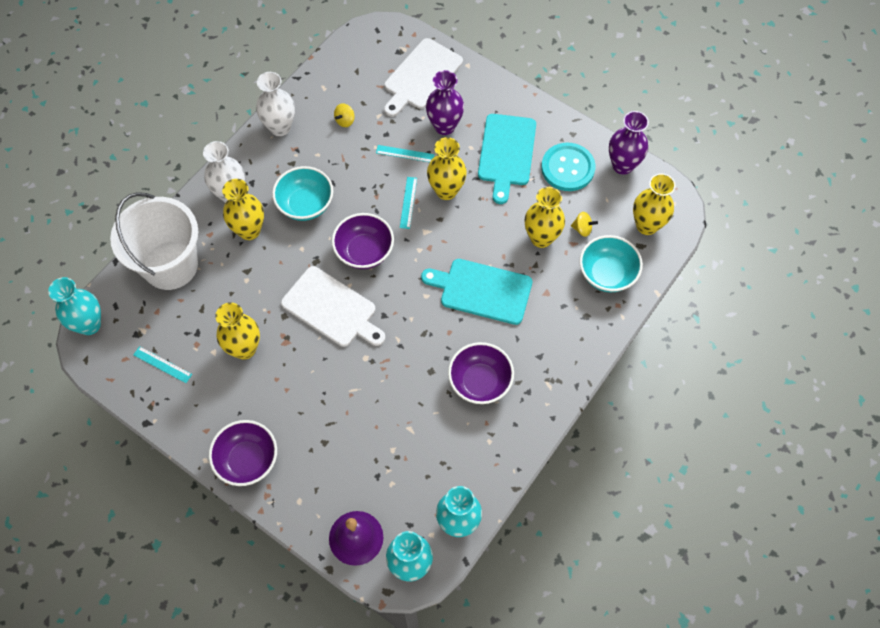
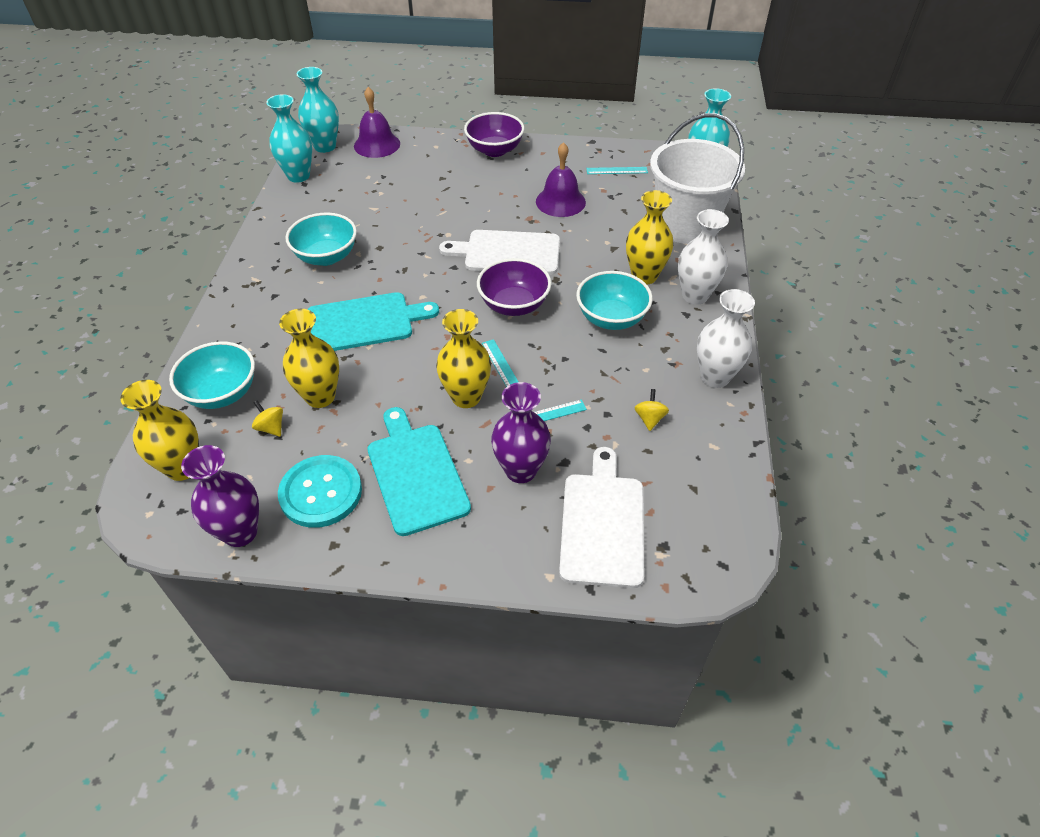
camera: 150 degrees right, 15 degrees down
(244, 349) = (560, 201): yellow vase -> purple bell
(480, 382) = (326, 256): purple bowl -> turquoise bowl
(582, 229) = (271, 427): yellow spinning top -> yellow spinning top turned 60 degrees clockwise

